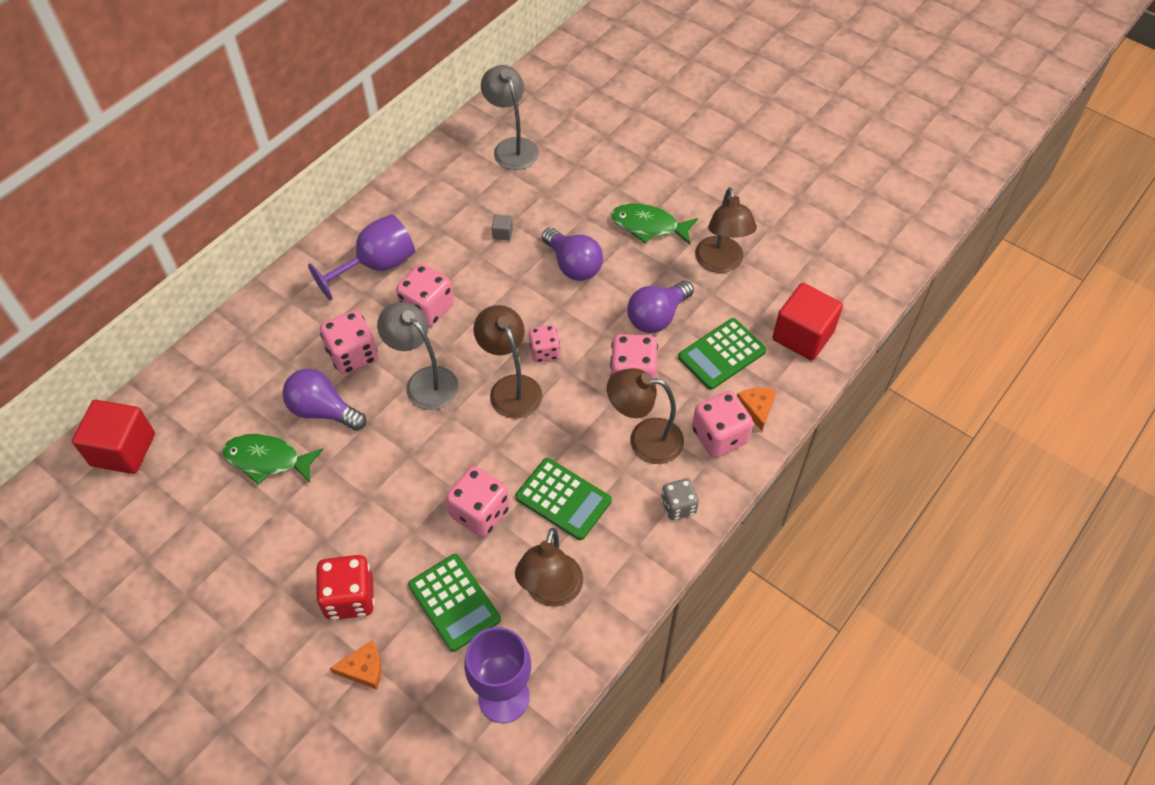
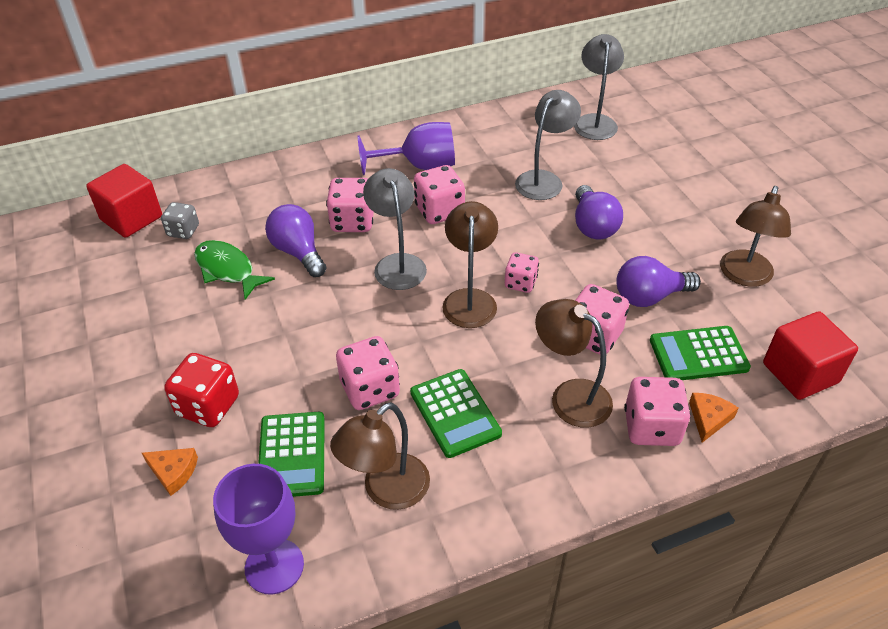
camera: 30 degrees right, 10 degrees down
(502, 233) = (544, 180): grey cube -> grey lamp
(648, 226) = (686, 221): green fish -> none
(678, 506) = (567, 473): grey dice -> grey dice (183, 231)

